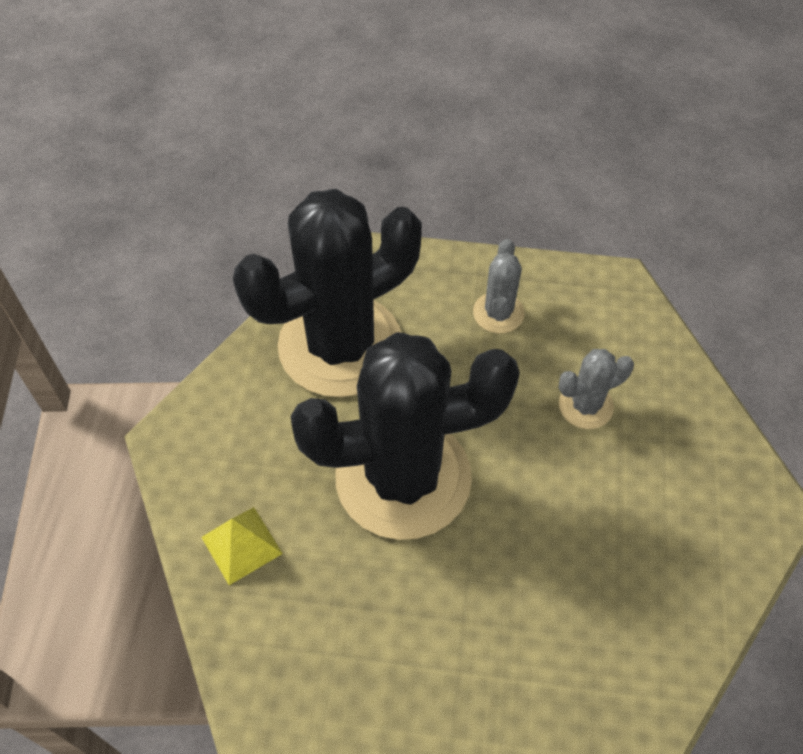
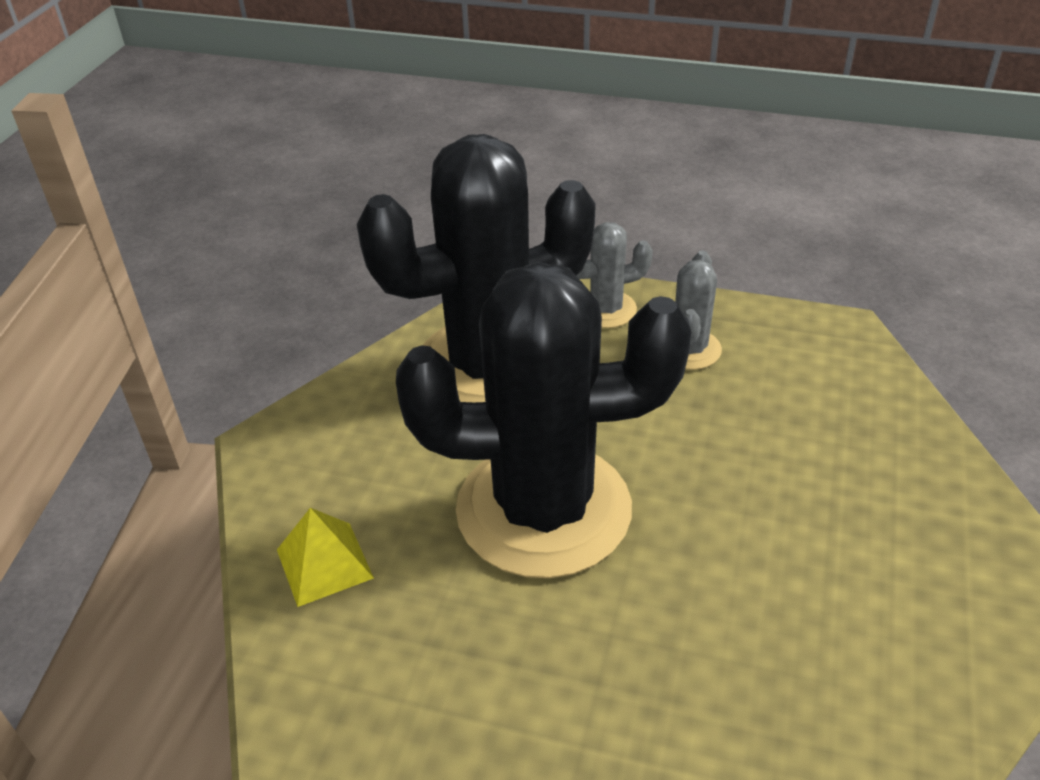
camera: 10 degrees right, 15 degrees down
(585, 406) = (791, 453): grey cactus -> grey cactus (606, 309)

